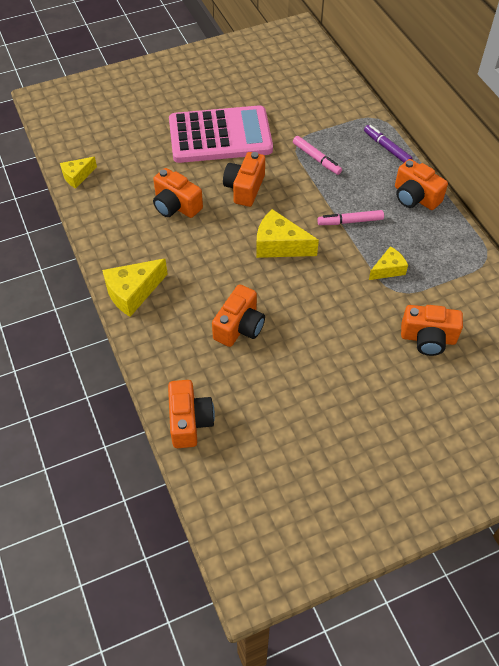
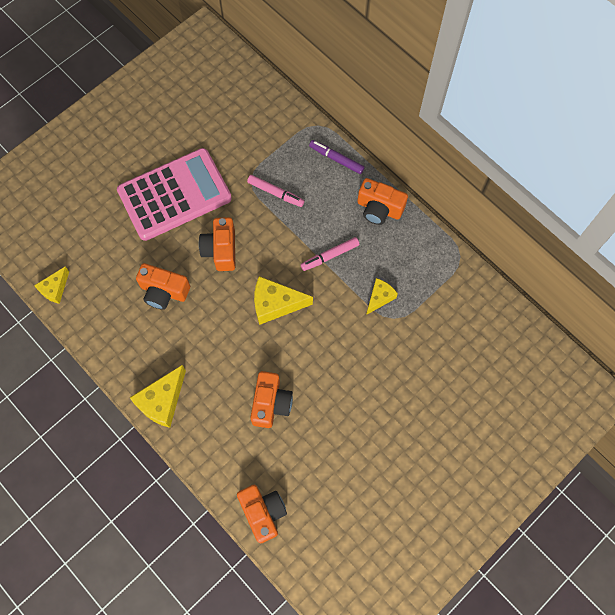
camera: 20 degrees left, 15 degrees up
(428, 338) = (434, 358): orange camera -> none

